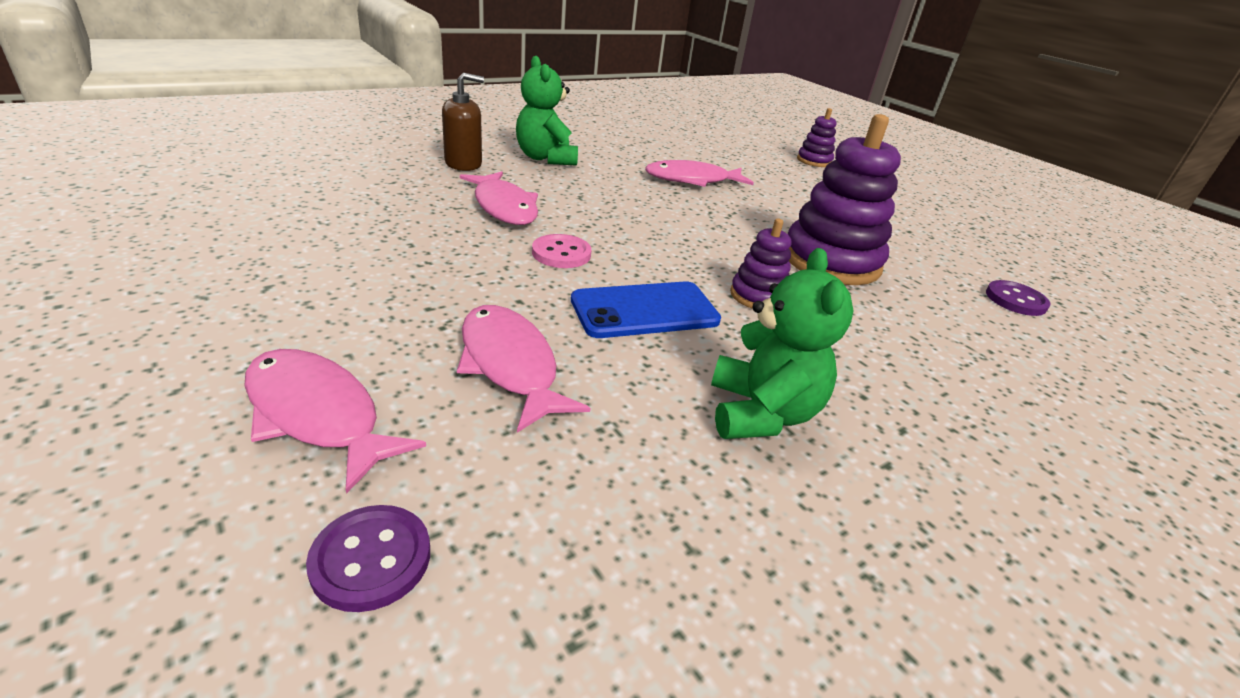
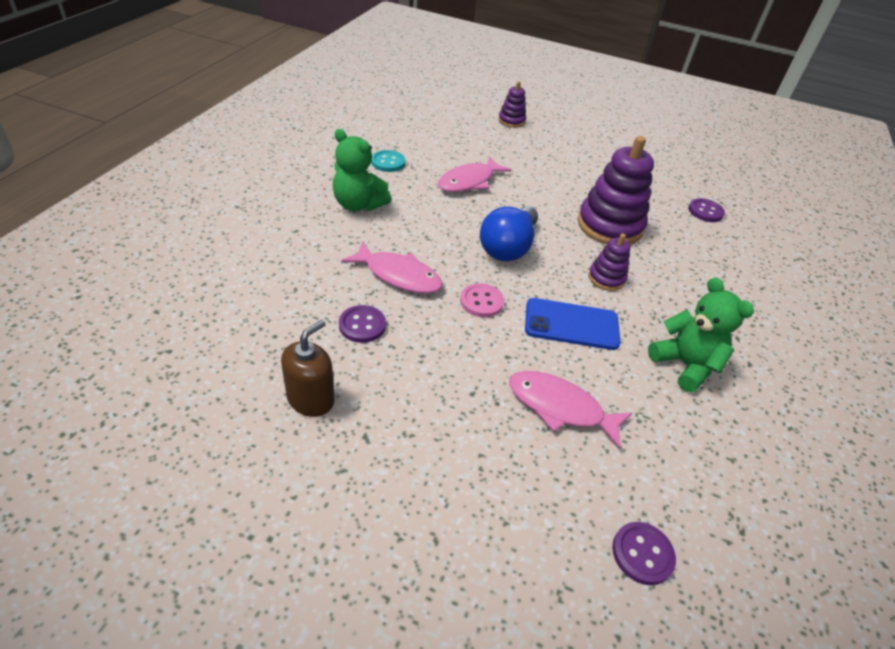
camera: 35 degrees left, 10 degrees up
(317, 415) = (522, 502): pink fish -> none
(408, 221) = (362, 325): none -> purple button
(463, 164) = (314, 241): brown soap dispenser -> brown soap dispenser (311, 399)
(622, 146) = (388, 162): none -> turquoise button
(645, 310) = (571, 324): blue phone -> blue phone turned 60 degrees clockwise
(662, 231) = (508, 247): none -> blue light bulb

